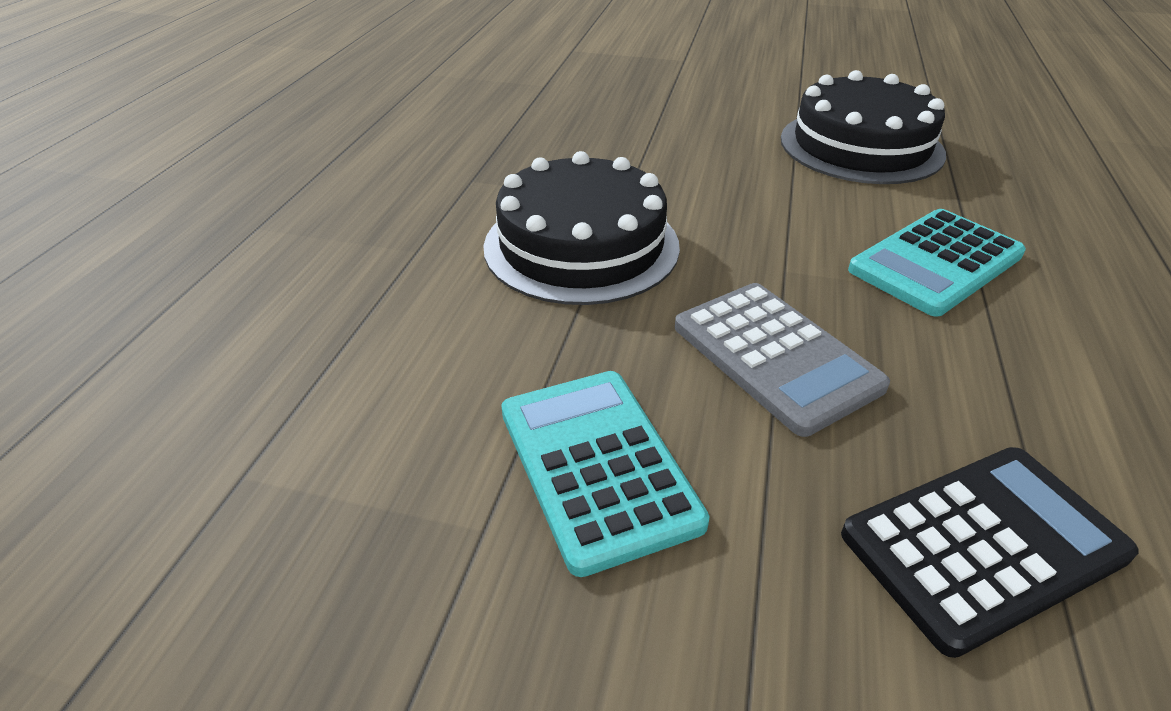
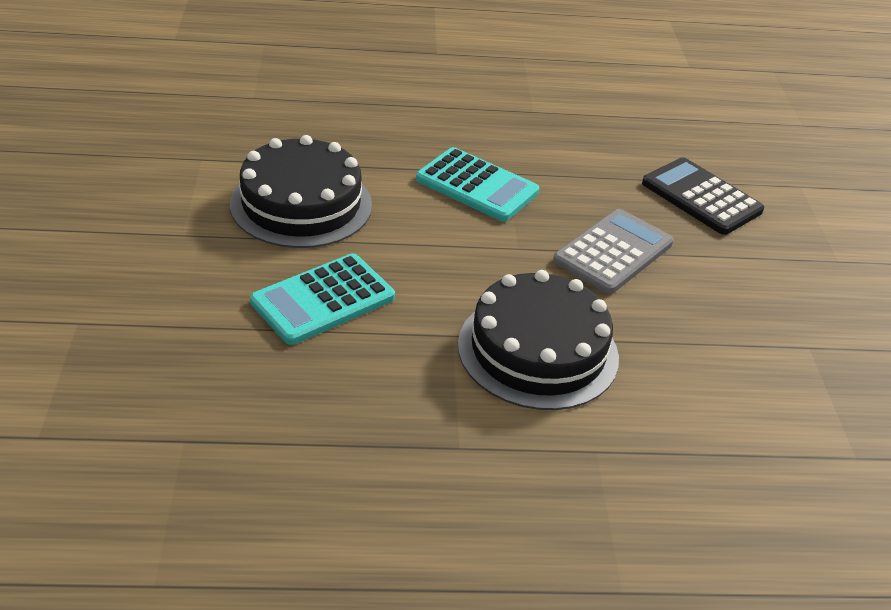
camera: 110 degrees left, 0 degrees up
(597, 466) = (742, 313): turquoise calculator -> turquoise calculator (323, 300)

